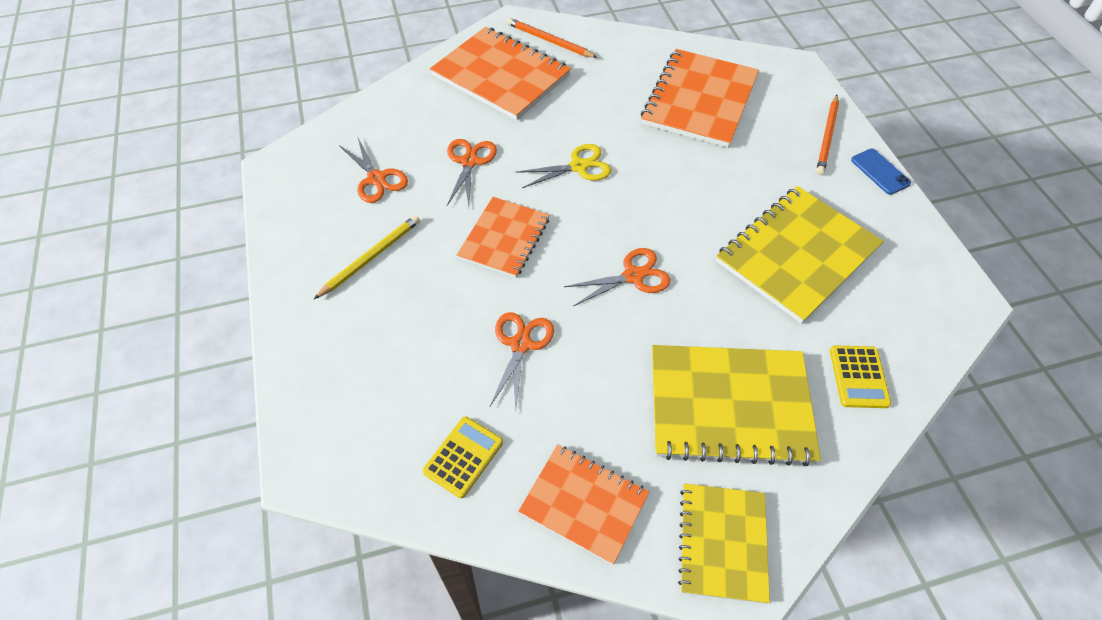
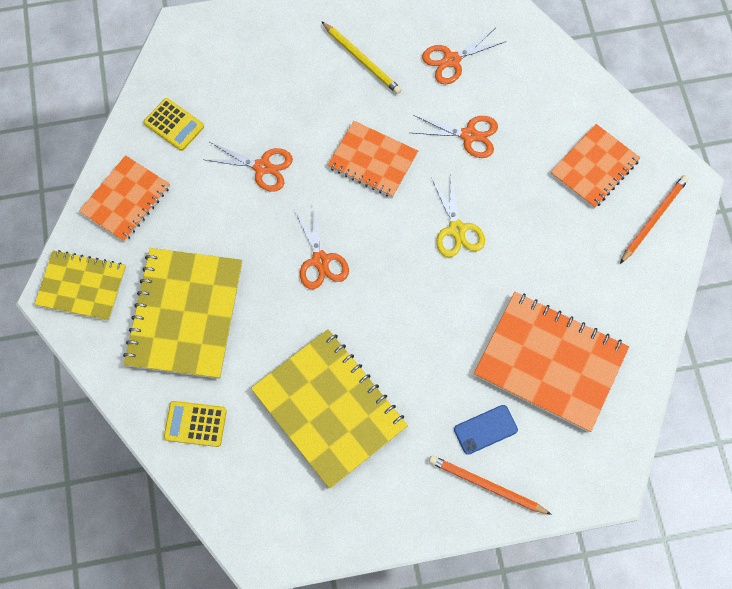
camera: 95 degrees right, 15 degrees up
(500, 75) = (594, 167): orange notebook -> orange notebook, size x0.63
(880, 172) = (430, 526): blue phone -> blue phone (485, 429)

